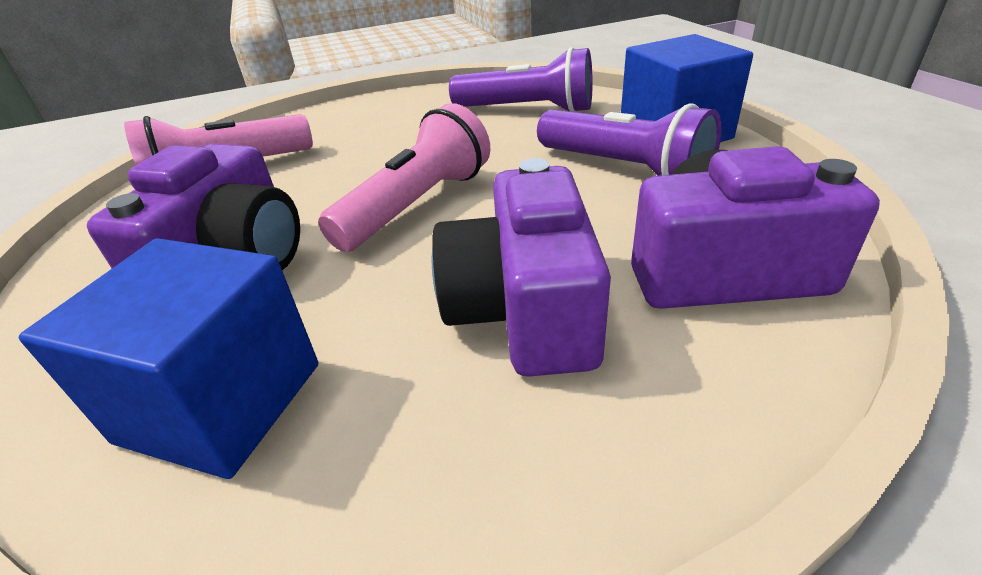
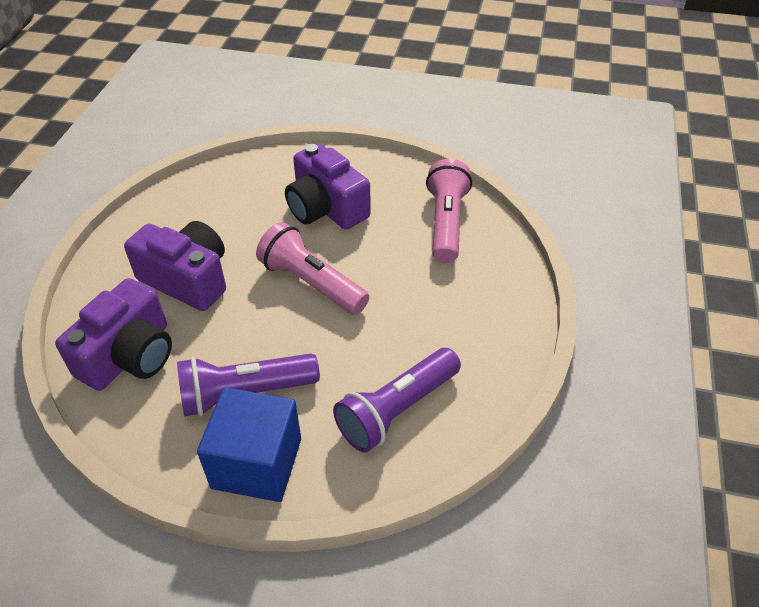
camera: 120 degrees right, 10 degrees up
(221, 402) = (235, 192): blue cube -> none
(417, 205) = (311, 283): pink flashlight -> pink flashlight turned 150 degrees clockwise

